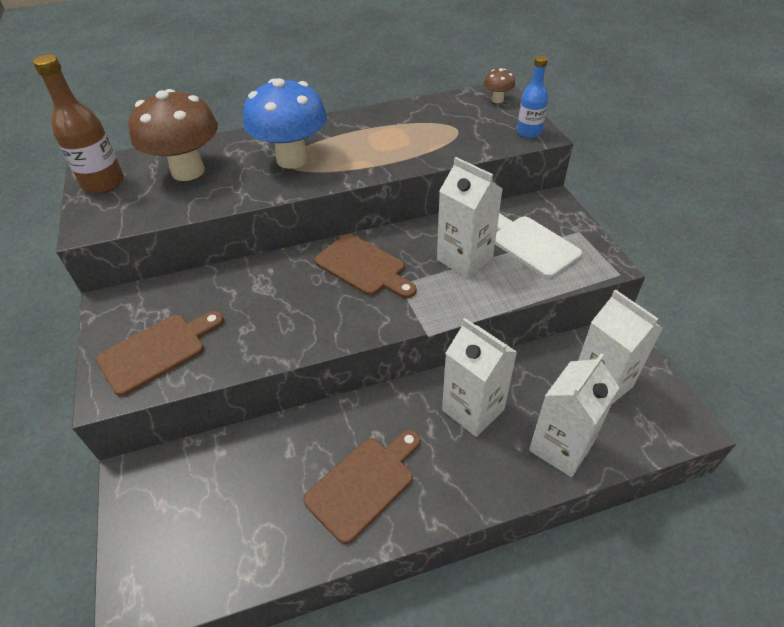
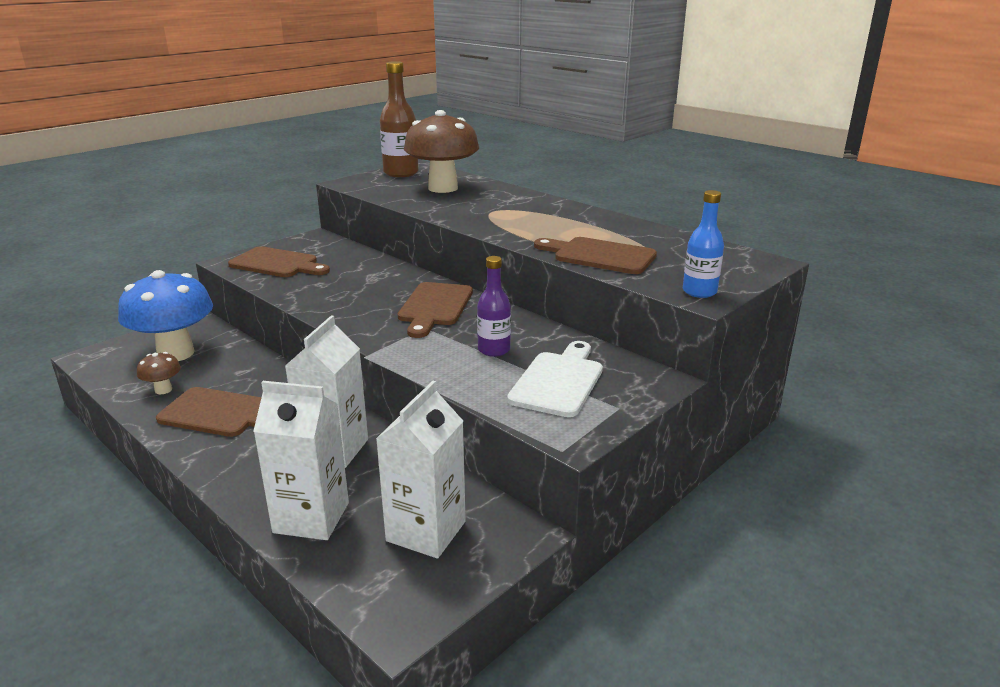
camera: 60 degrees right, 20 degrees down
(292, 159) = (501, 211): blue mushroom -> blue mushroom (176, 353)
(435, 147) = (599, 256): none -> brown cutting board
(464, 259) = (494, 350): white carton -> purple bottle
(497, 100) = (746, 265): brown mushroom -> brown mushroom (163, 390)

